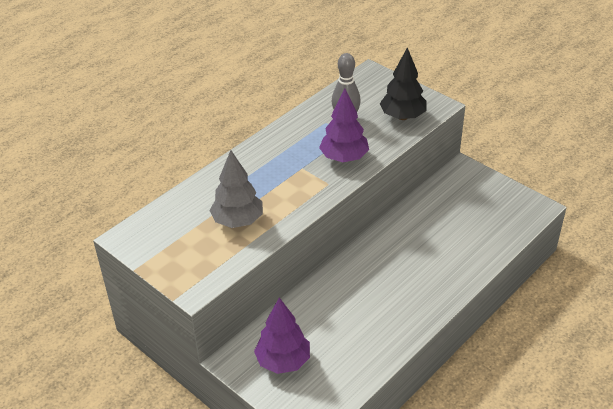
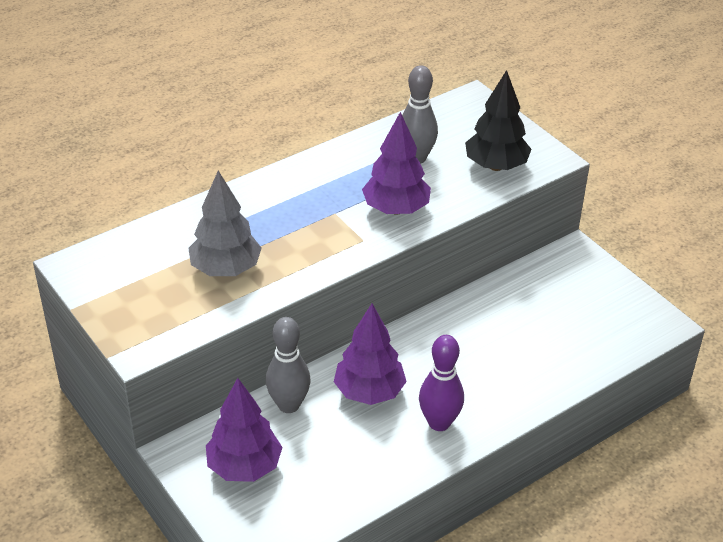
camera: 10 degrees right, 0 degrees up
(300, 311) = (288, 405): none -> grey bowling pin
(354, 291) = (369, 392): none -> purple tree
(410, 303) = (439, 423): none -> purple bowling pin

